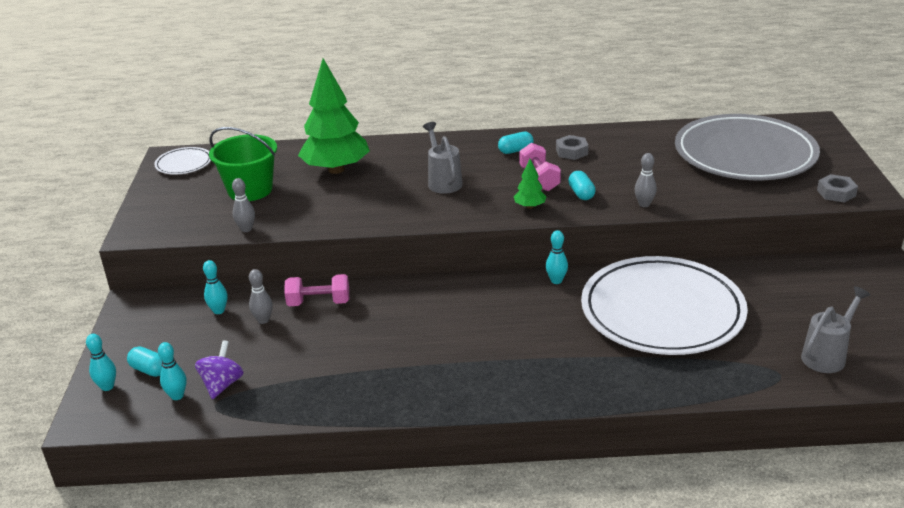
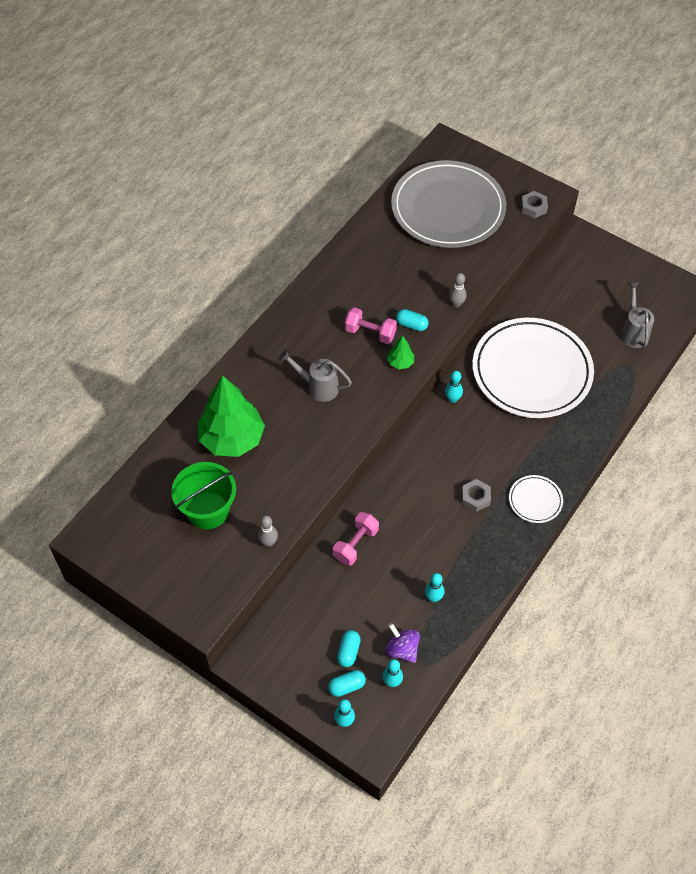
camera: 55 degrees left, 25 degrees up
(184, 164) = (112, 534): white plate -> white plate (535, 500)
(219, 311) = (309, 610): turquoise bowling pin -> turquoise bowling pin (433, 597)
(263, 320) = (347, 588): grey bowling pin -> none
(515, 150) = (316, 318): turquoise capsule -> turquoise capsule (348, 652)
(571, 152) = (351, 289): grey nut -> grey nut (475, 497)

